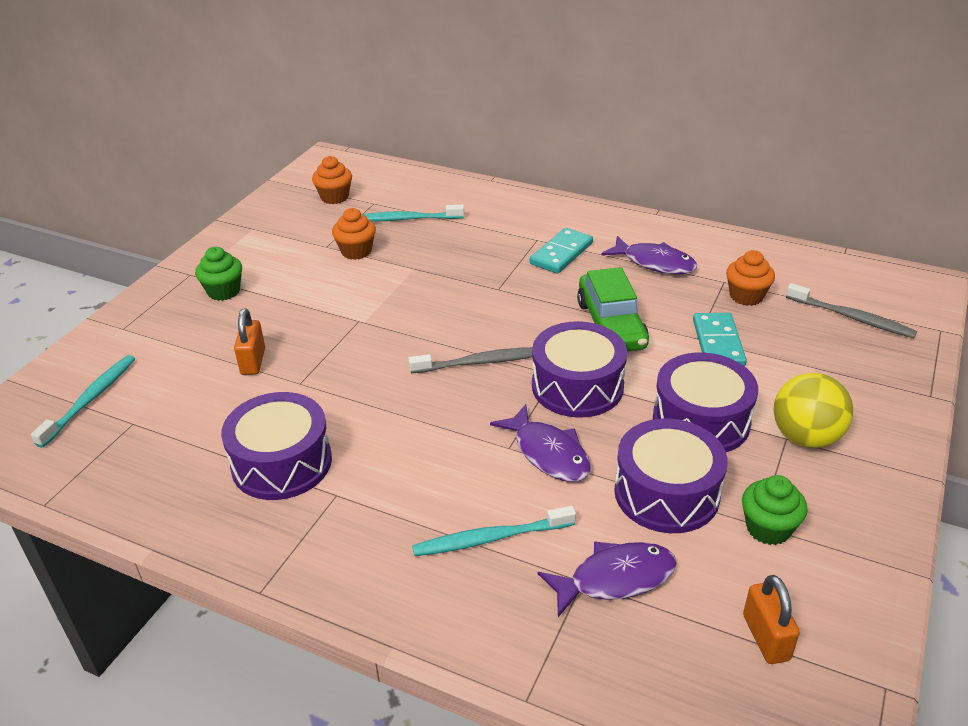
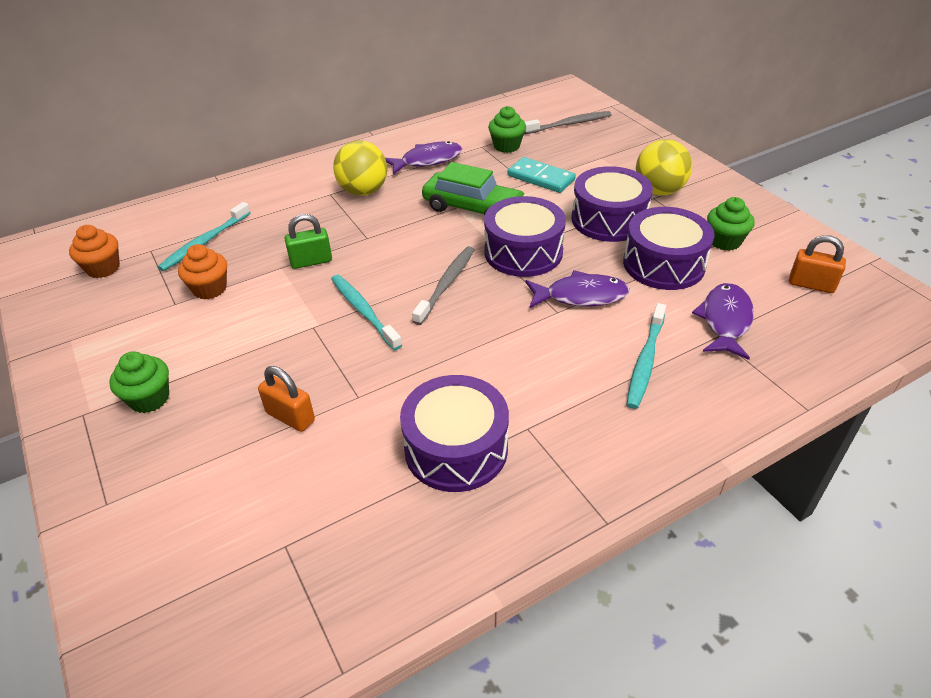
camera: 55 degrees left, 5 degrees up
(91, 399) = (203, 572): turquoise toothbrush -> turquoise toothbrush (363, 311)
(436, 278) = (311, 261): none -> green padlock
(561, 254) = (363, 191): turquoise domino -> yellow ball
(746, 296) = (506, 146): orange cupcake -> green cupcake

